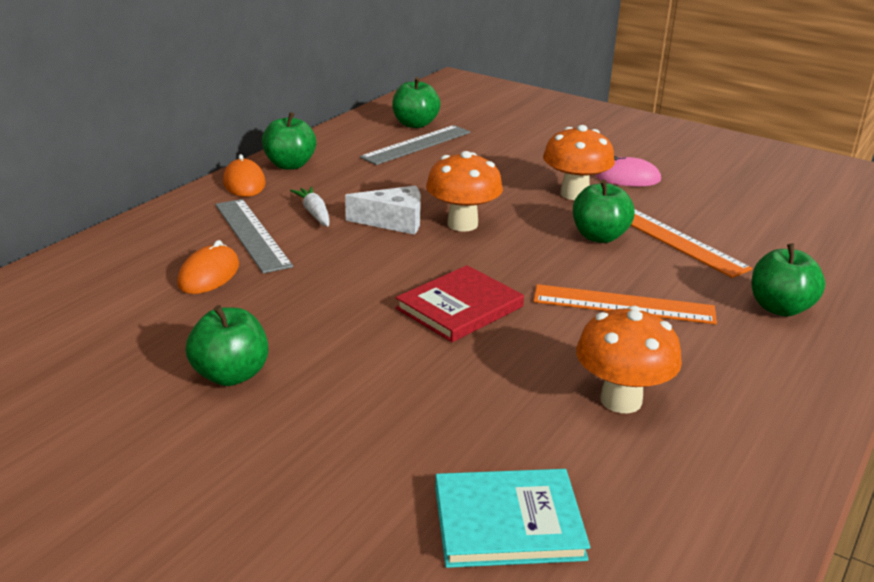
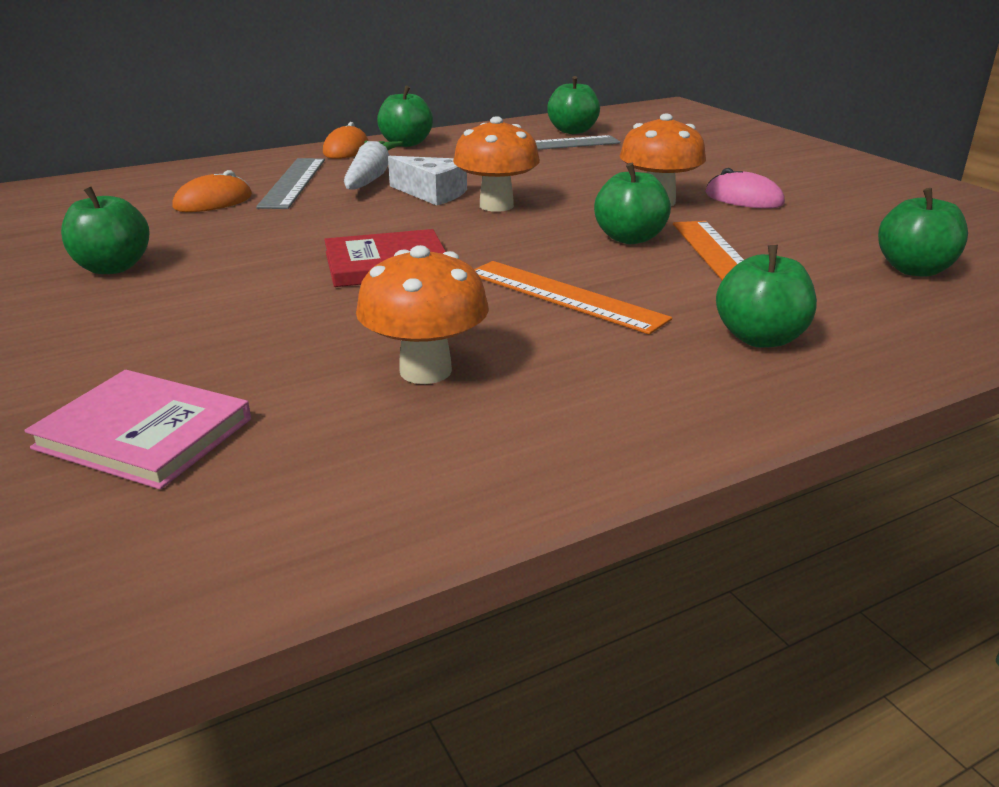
camera: 30 degrees right, 0 degrees up
(314, 213) = (370, 177): white carrot -> white carrot, size x1.69
(508, 522) = (144, 433): turquoise book -> pink book
(797, 224) = (914, 270): none -> green apple

